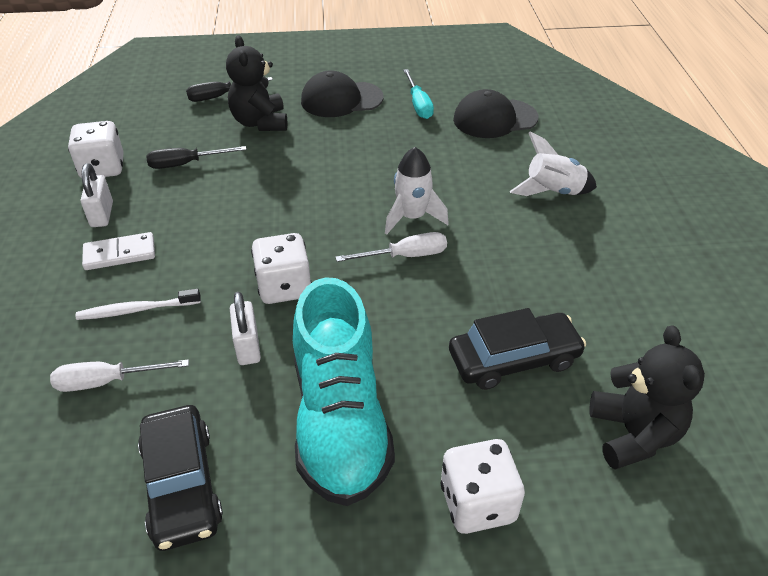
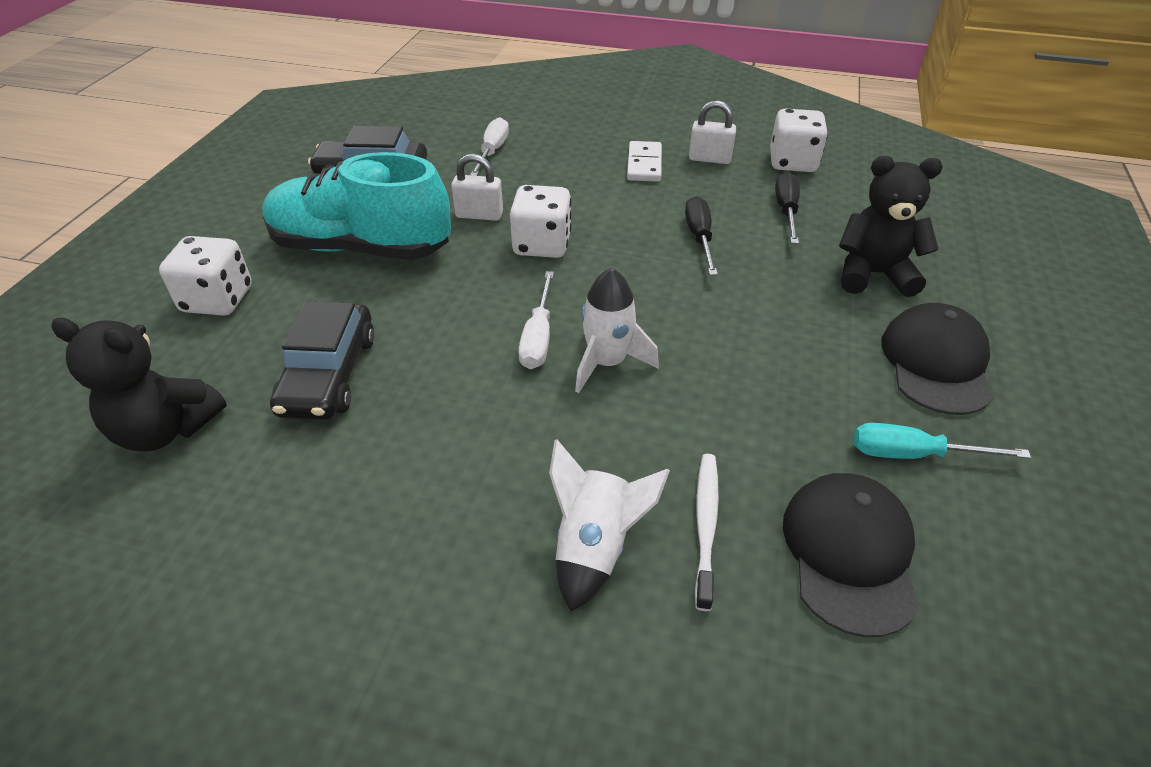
camera: 110 degrees right, 0 degrees up
(137, 310) = (563, 168): white toothbrush -> white toothbrush (705, 526)
(220, 96) = (949, 251): black screwdriver -> black screwdriver (699, 238)

